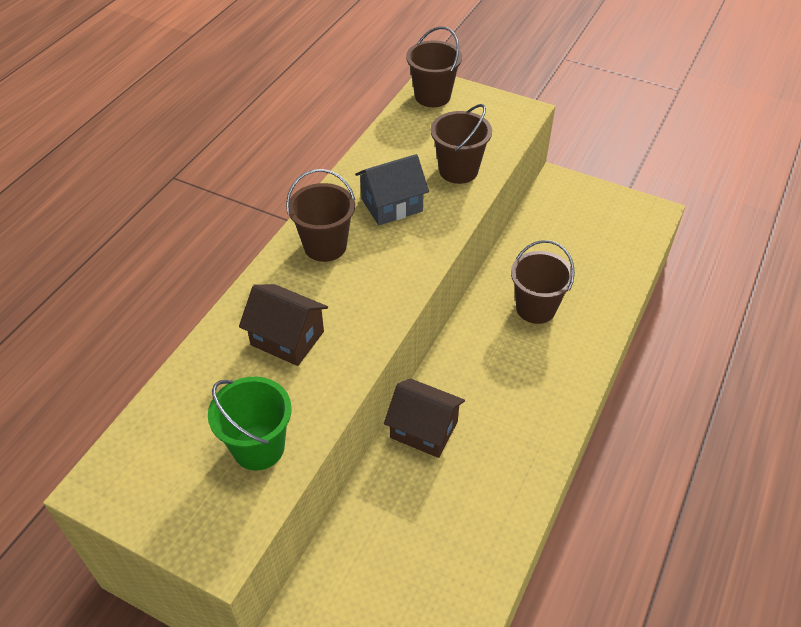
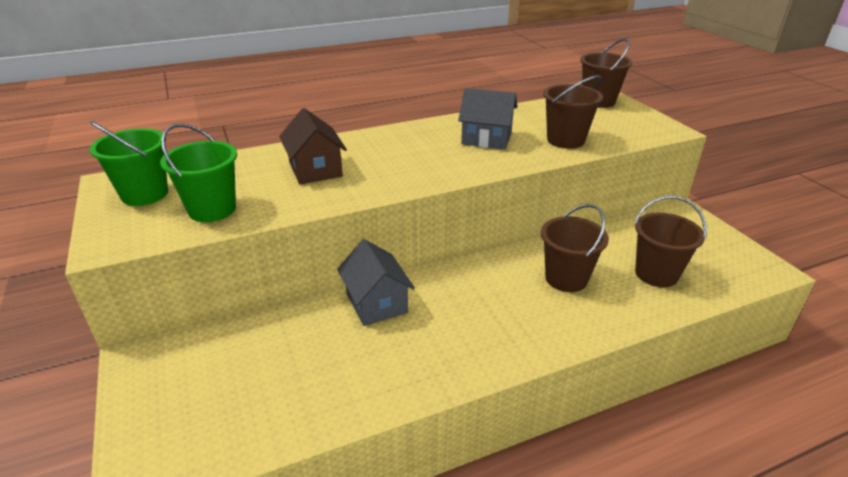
camera: 40 degrees right, 15 degrees down
(161, 476) = (145, 194): none -> green bucket
(325, 246) = (409, 140): brown bucket -> brown bucket (656, 274)
(424, 429) = (376, 303): brown house -> grey house

